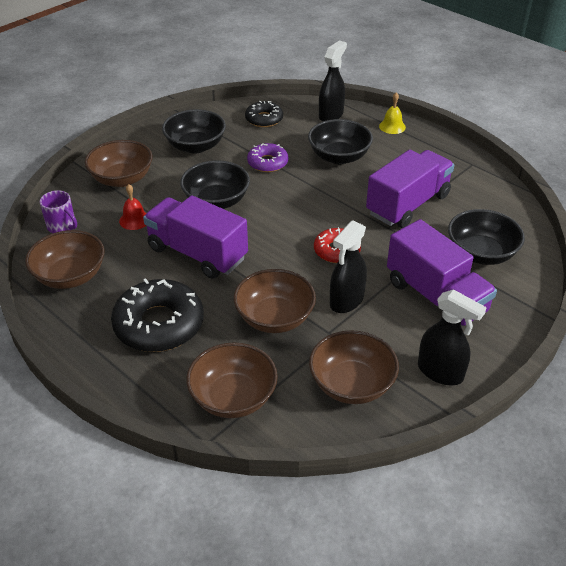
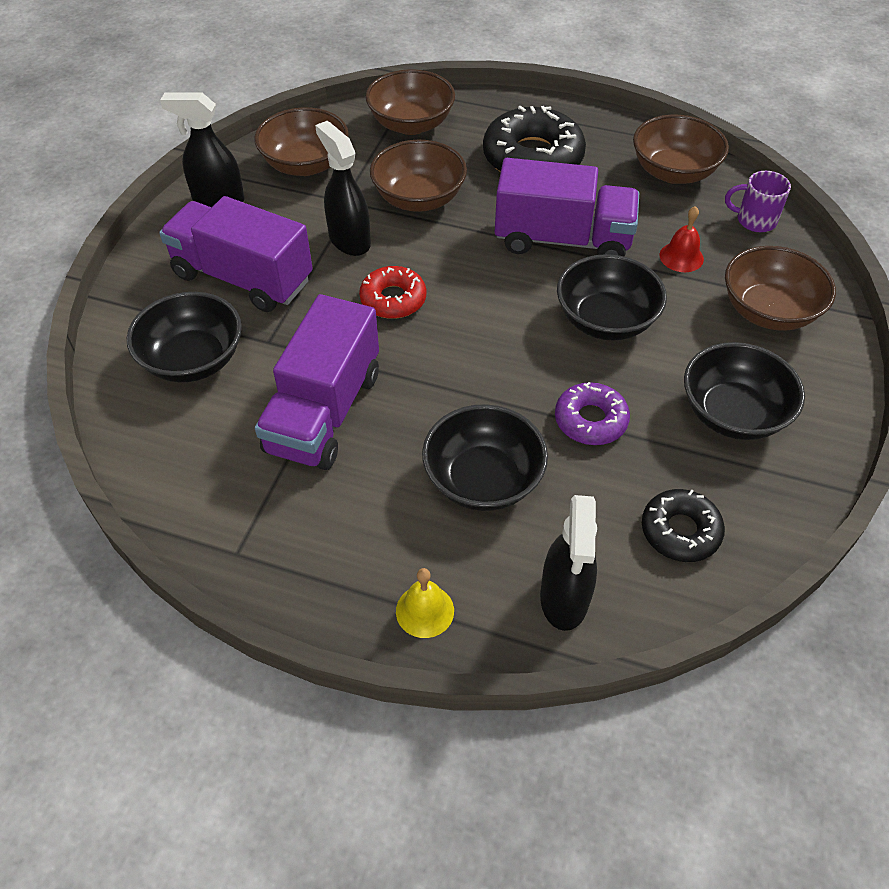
camera: 155 degrees right, 10 degrees up
(346, 301) = (349, 240): black spray bottle -> black spray bottle turned 45 degrees counterclockwise

